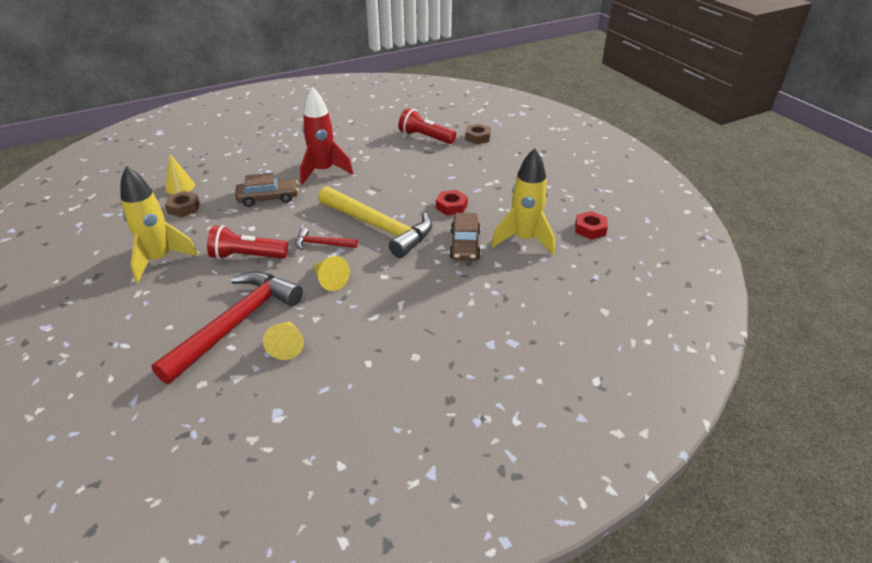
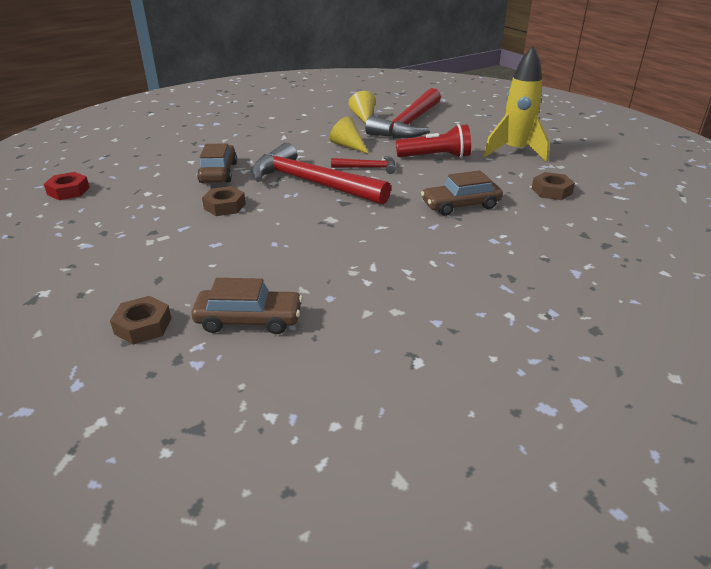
camera: 175 degrees right, 5 degrees down
(180, 186) = (590, 213): yellow cone -> none
(323, 171) = (410, 242): red rocket -> none
(379, 227) = (312, 183): yellow hammer -> red hammer
(425, 137) = (249, 320): red flashlight -> brown car
(451, 206) = (224, 206): red nut -> brown nut
(524, 240) = (152, 179): yellow rocket -> none

